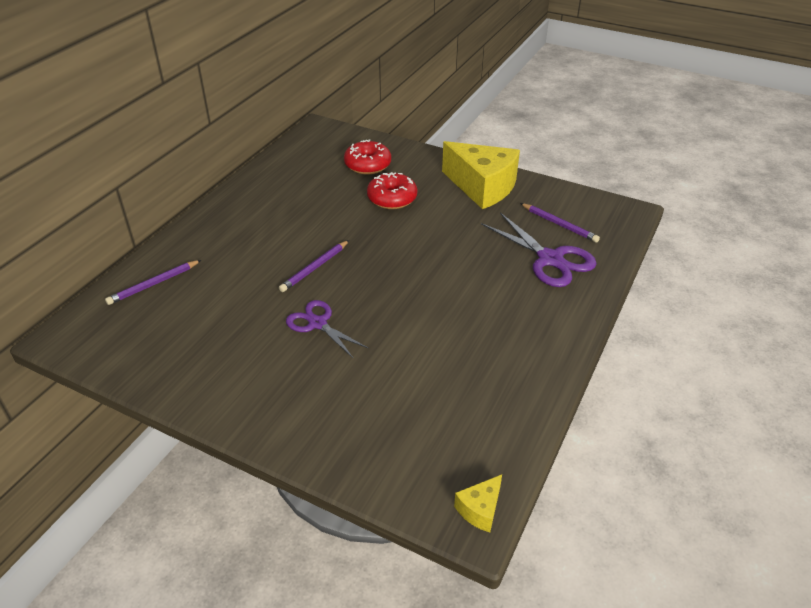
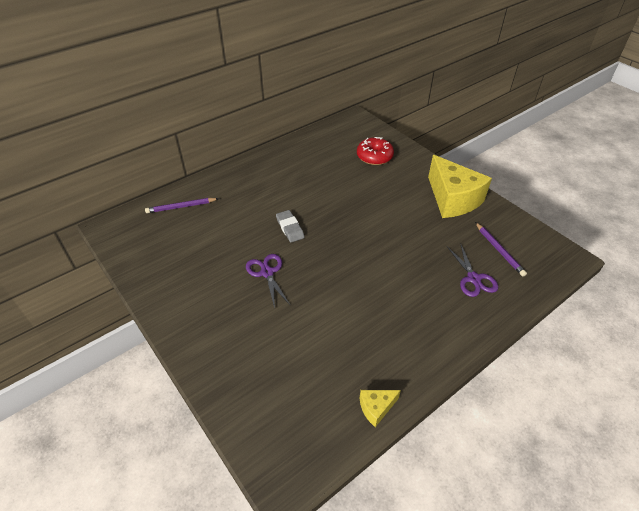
camera: 25 degrees right, 5 degrees up
(314, 268) = (290, 228): purple pencil -> grey eraser
(392, 198) = (377, 189): red donut -> none
(480, 509) = (294, 473): yellow cheese -> yellow cheese (376, 408)
(550, 259) = (473, 279): purple scissors -> purple scissors, size x0.65

